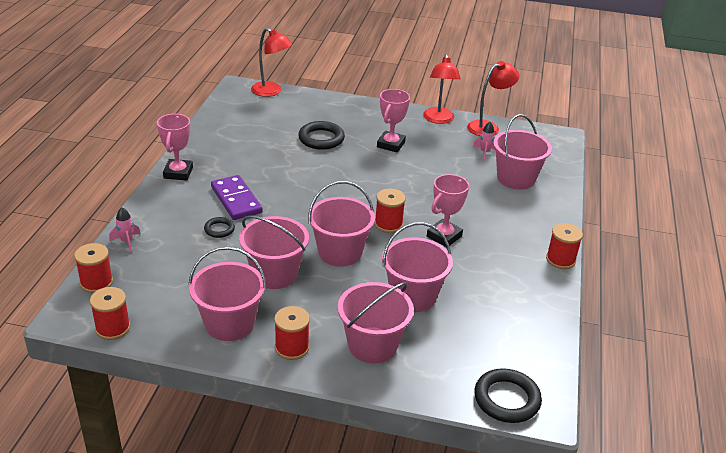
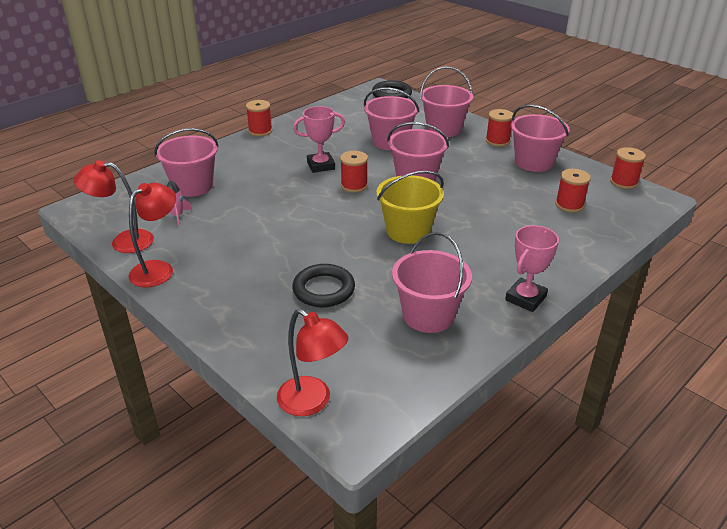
camera: 145 degrees left, 0 degrees up
(96, 282) = (635, 214): red spool -> red spool (569, 205)
(127, 242) = (603, 239): pink rocket -> none
(219, 229) = (508, 225): black ring -> none
(236, 200) = (476, 247): purple domino -> none
(271, 92) = (312, 402): red lamp -> red lamp turned 150 degrees clockwise
(274, 274) = (480, 180): pink bucket -> pink bucket (428, 315)
(301, 196) = (408, 231): none -> yellow bucket
(391, 144) = (256, 256): pink trophy -> none

